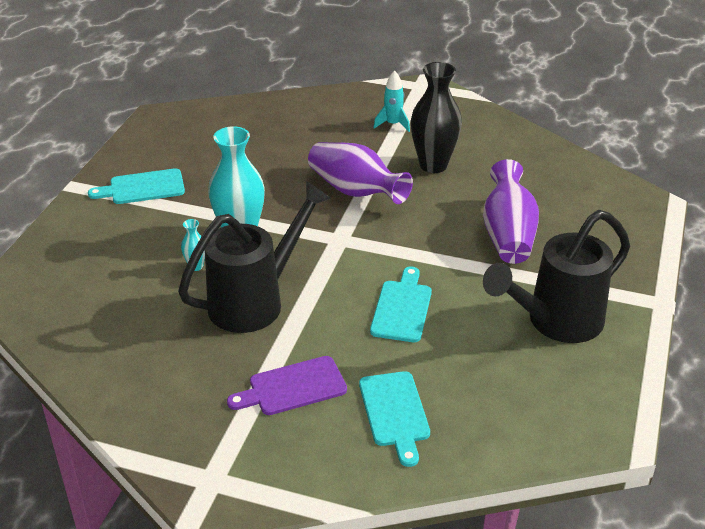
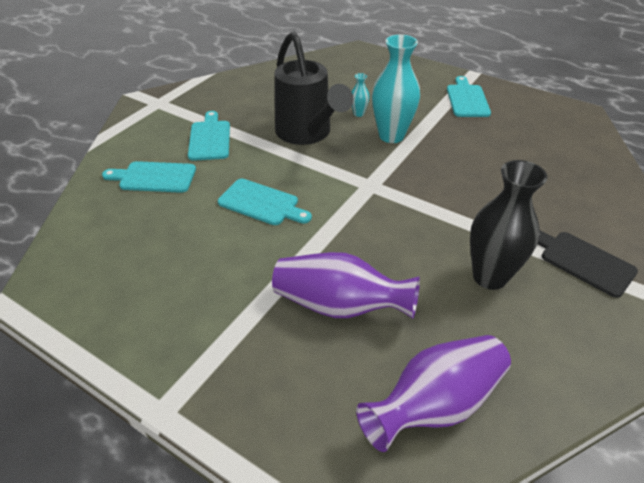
camera: 105 degrees right, 5 degrees up
(293, 387) = (210, 138): purple cutting board -> turquoise cutting board
(355, 191) = (444, 207): purple vase -> purple vase (435, 404)
(393, 124) = (583, 261): turquoise rocket -> black cutting board
(556, 322) = (187, 300): black watering can -> none

